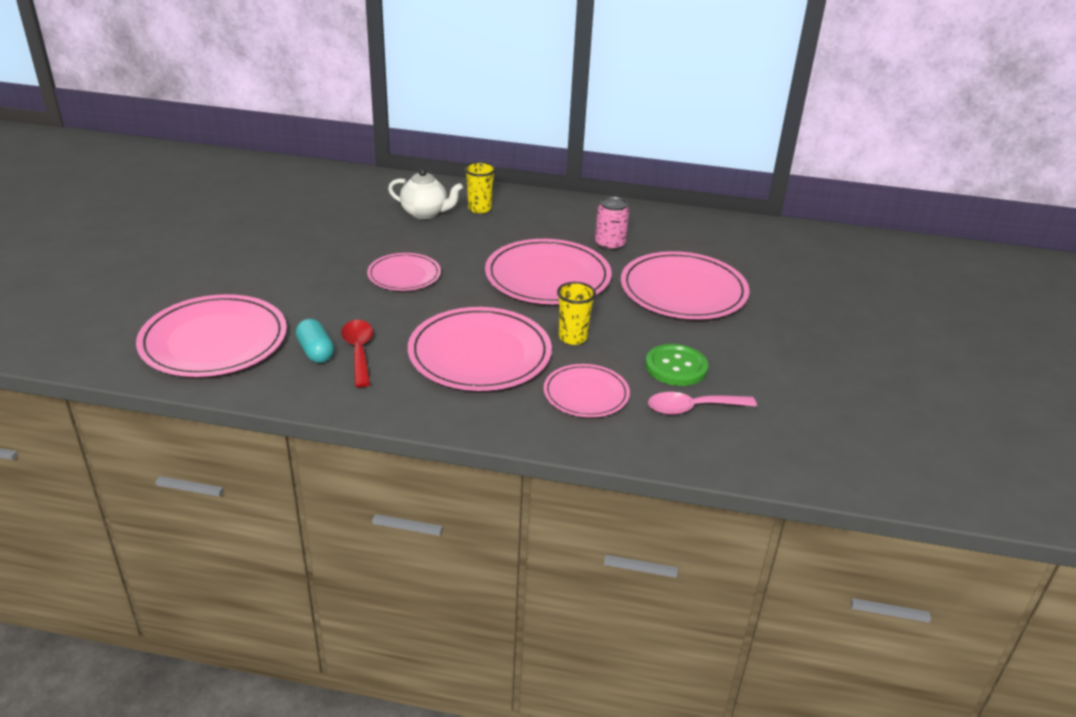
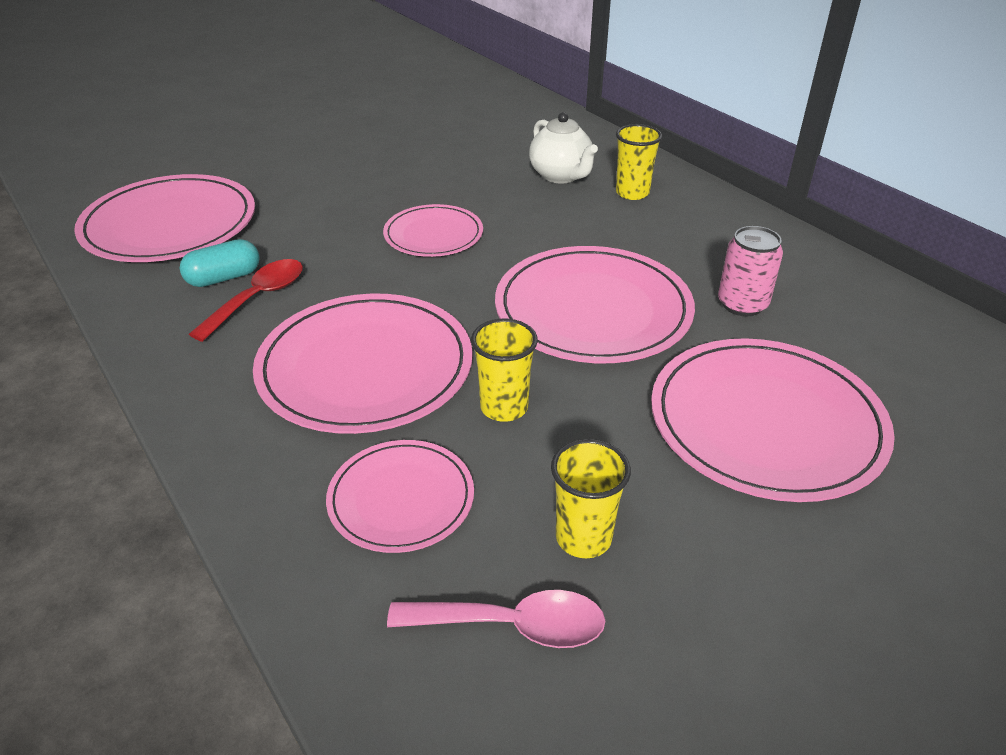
camera: 45 degrees right, 5 degrees up
(316, 352) = (224, 278): turquoise capsule -> turquoise capsule turned 45 degrees clockwise
(676, 367) = (583, 538): green button -> yellow cup
(693, 408) = (511, 625): pink spoon -> pink spoon turned 150 degrees clockwise

